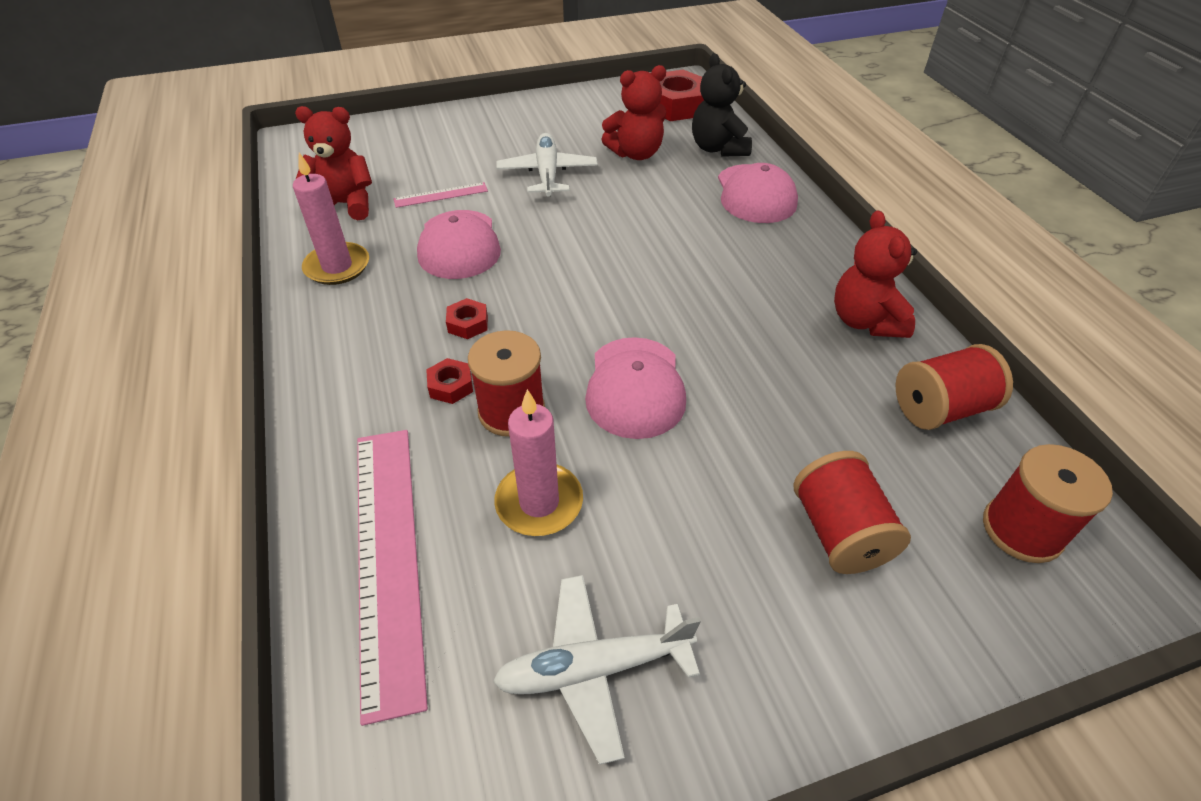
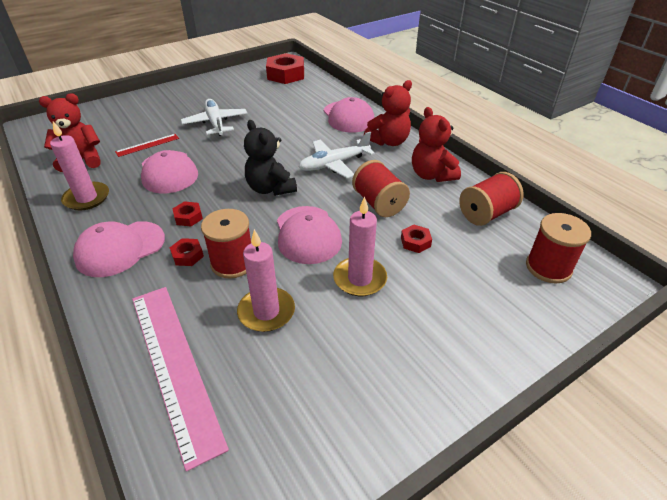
camera: 15 degrees left, 5 degrees down
(362, 355) = (120, 249): none -> pink cap
(441, 195) = (147, 145): pink ruler -> red ruler
(593, 668) = (329, 398): white plane -> white plane (334, 164)
(636, 153) = (269, 104): red teddy bear -> red teddy bear (389, 141)
(695, 479) = (360, 279): none -> pink candle
(718, 148) = (318, 95): black teddy bear -> black teddy bear (270, 188)
(803, 435) = (415, 242): none -> red nut
(839, 532) = (451, 290): red spool -> red spool (379, 203)

